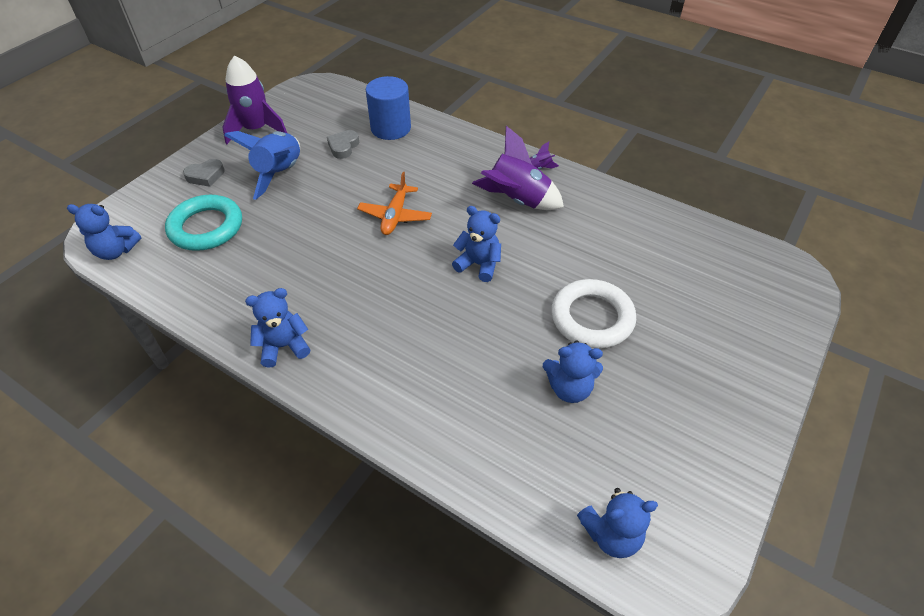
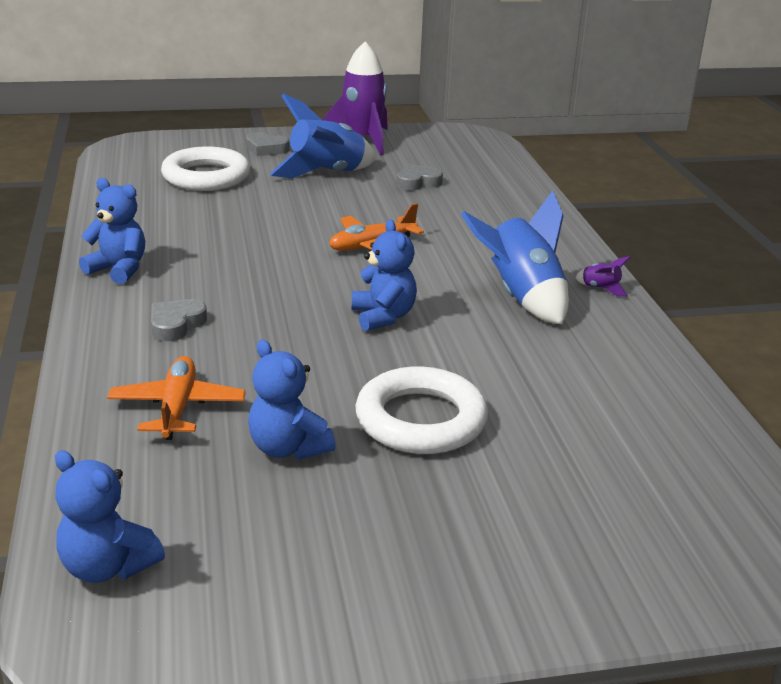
camera: 45 degrees right, 20 degrees down
(116, 251) = (122, 159): blue teddy bear -> none
(206, 227) = (206, 176): turquoise ring -> white ring
(388, 359) = (176, 324): none -> grey heart
(390, 128) = (490, 190): blue cylinder -> none
(484, 413) = (177, 408): none -> orange plane
(517, 200) = (521, 297): purple rocket -> blue rocket

